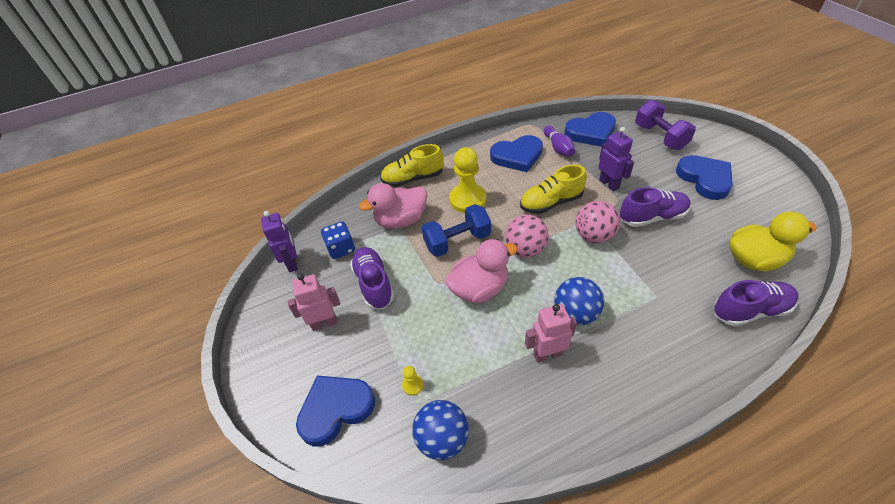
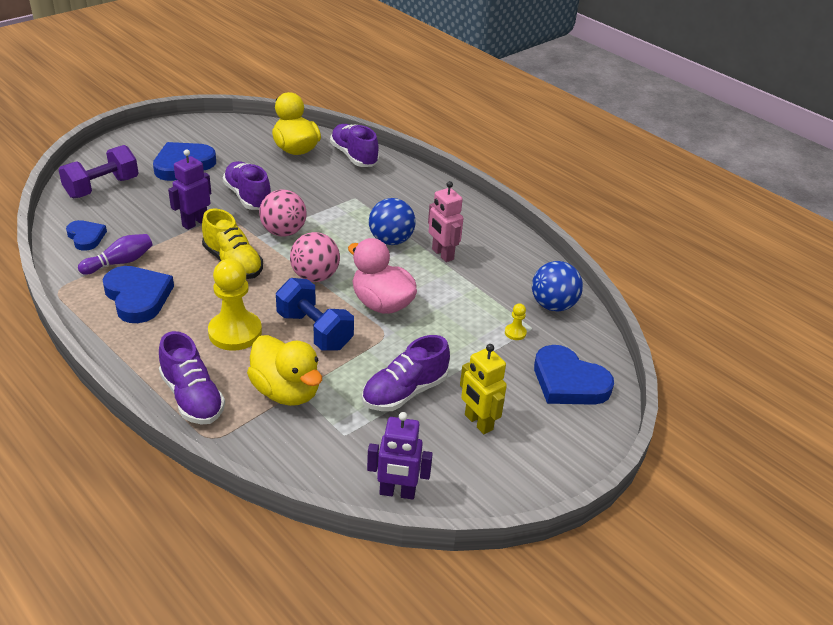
camera: 115 degrees left, 10 degrees down
(292, 263) = (397, 492): purple robot -> purple robot turned 135 degrees counterclockwise
(324, 323) = (478, 422): pink robot -> yellow robot
(341, 248) = (355, 443): blue dice -> none
(401, 220) = (286, 391): pink duck -> yellow duck
(413, 178) = (192, 397): yellow shoe -> purple shoe
(591, 132) = (86, 237): blue heart -> blue heart, size x0.60

